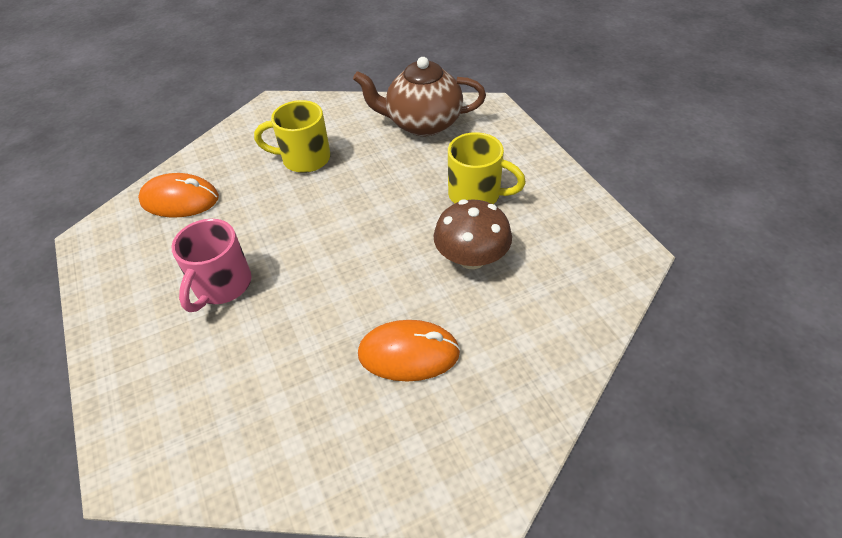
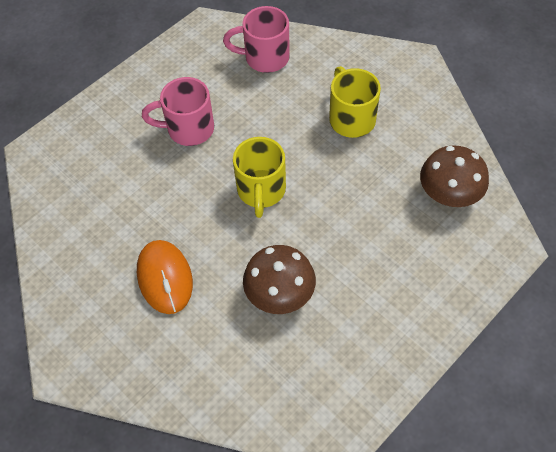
camera: 70 degrees right, 10 degrees up
(180, 200) = (265, 58): orange mouse -> pink mug
(422, 123) = (449, 193): brown teapot -> brown mushroom
(476, 195) = (363, 274): yellow mug -> yellow mug (261, 191)

